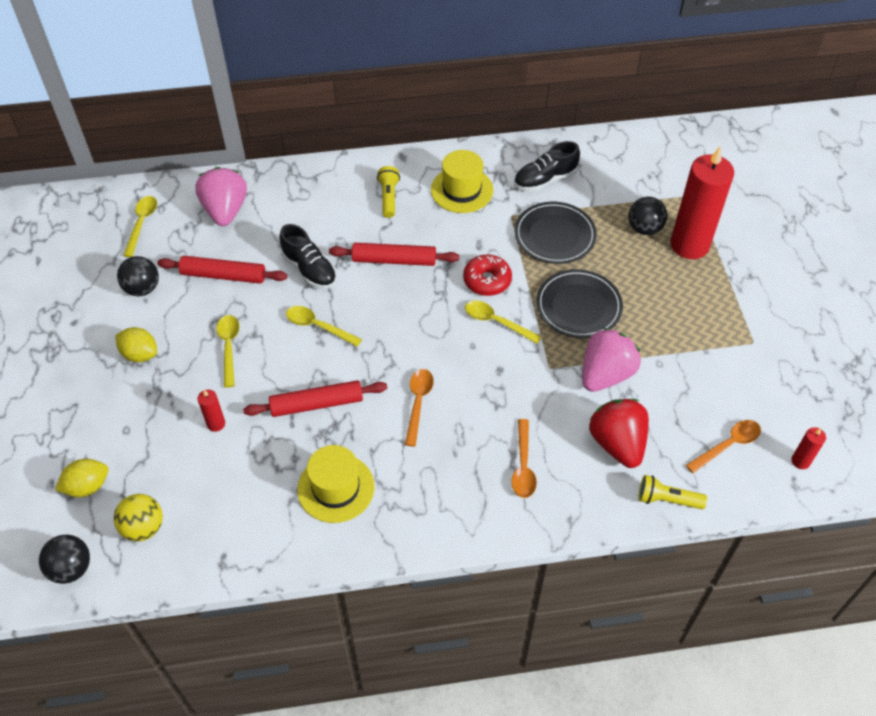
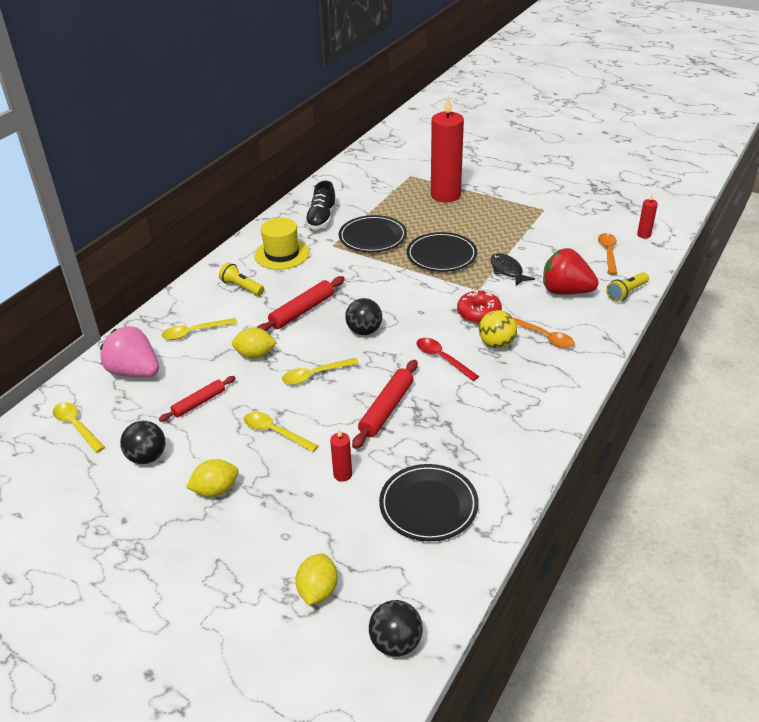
camera: 50 degrees left, 15 degrees down
(143, 527) = (400, 569): yellow ball -> yellow ball (496, 344)
(223, 275) = (199, 403): red rolling pin -> red rolling pin, size x0.67
(225, 505) = (428, 505): none -> black plate
(309, 269) = (255, 355): black shoe -> yellow lemon
(336, 488) = (474, 434): yellow hat -> none
(418, 403) = (442, 358): orange spoon -> red spoon
(487, 280) = (374, 280): red donut -> red donut (478, 313)
(496, 322) = (413, 292): yellow spoon -> yellow spoon (194, 332)
(605, 374) = (507, 270): pink strawberry -> black fish
(644, 228) = (412, 203): black ball -> black ball (364, 331)

